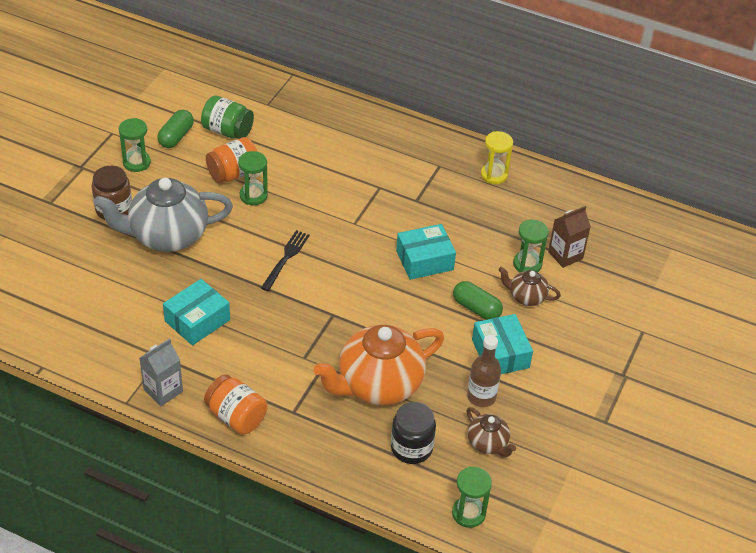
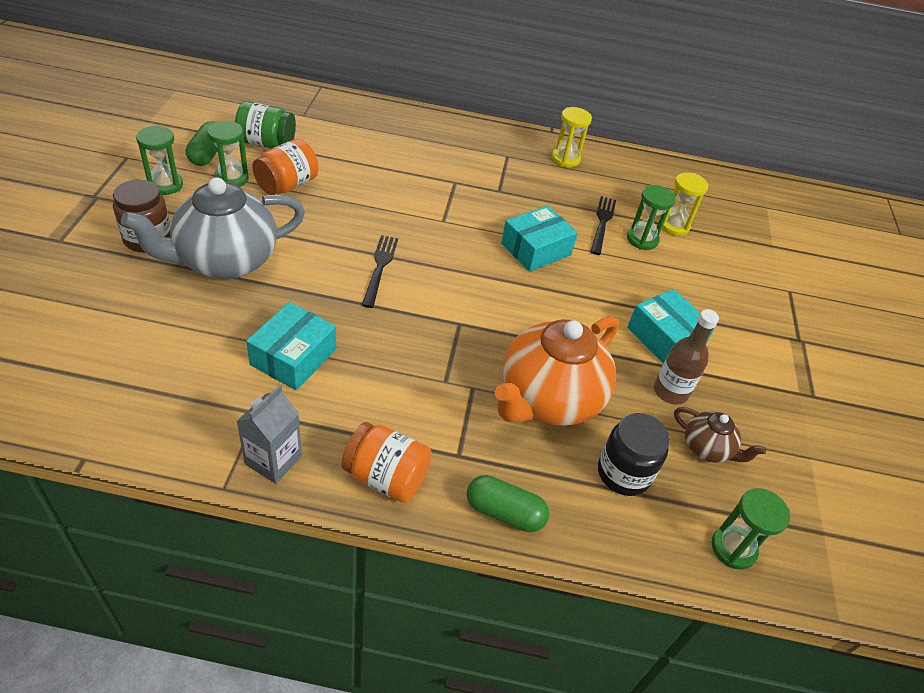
camera: 20 degrees left, 0 degrees up
(253, 196) = (318, 205): green hourglass -> green hourglass (231, 178)
(476, 308) = (614, 292): green capsule -> green capsule (504, 512)
(498, 243) = (602, 222): none -> black fork
(526, 297) = (659, 273): brown teapot -> none
(565, 255) = (674, 226): brown carton -> yellow hourglass

